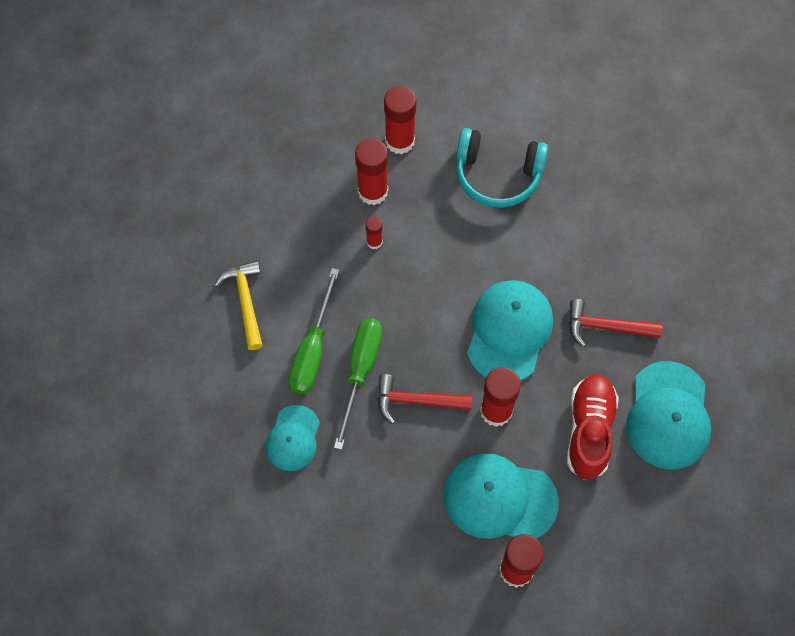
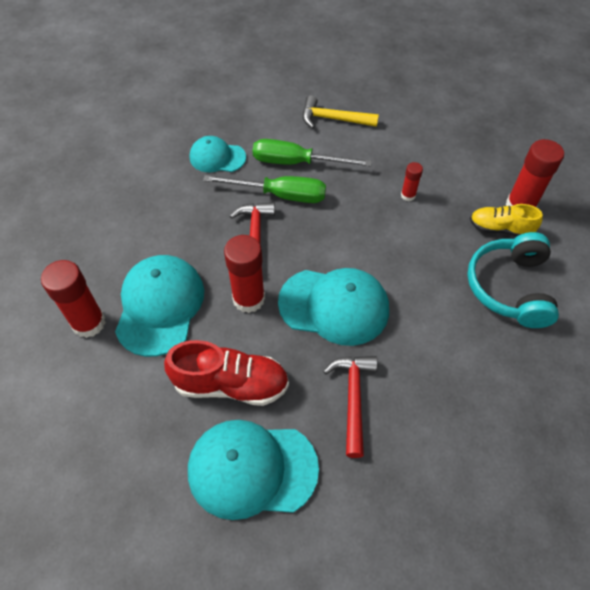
camera: 85 degrees right, 10 degrees down
(245, 302) = (333, 119): yellow hammer -> yellow hammer turned 150 degrees counterclockwise
(373, 191) = (459, 190): red glue stick -> none
(427, 166) = (500, 229): none -> yellow shoe

